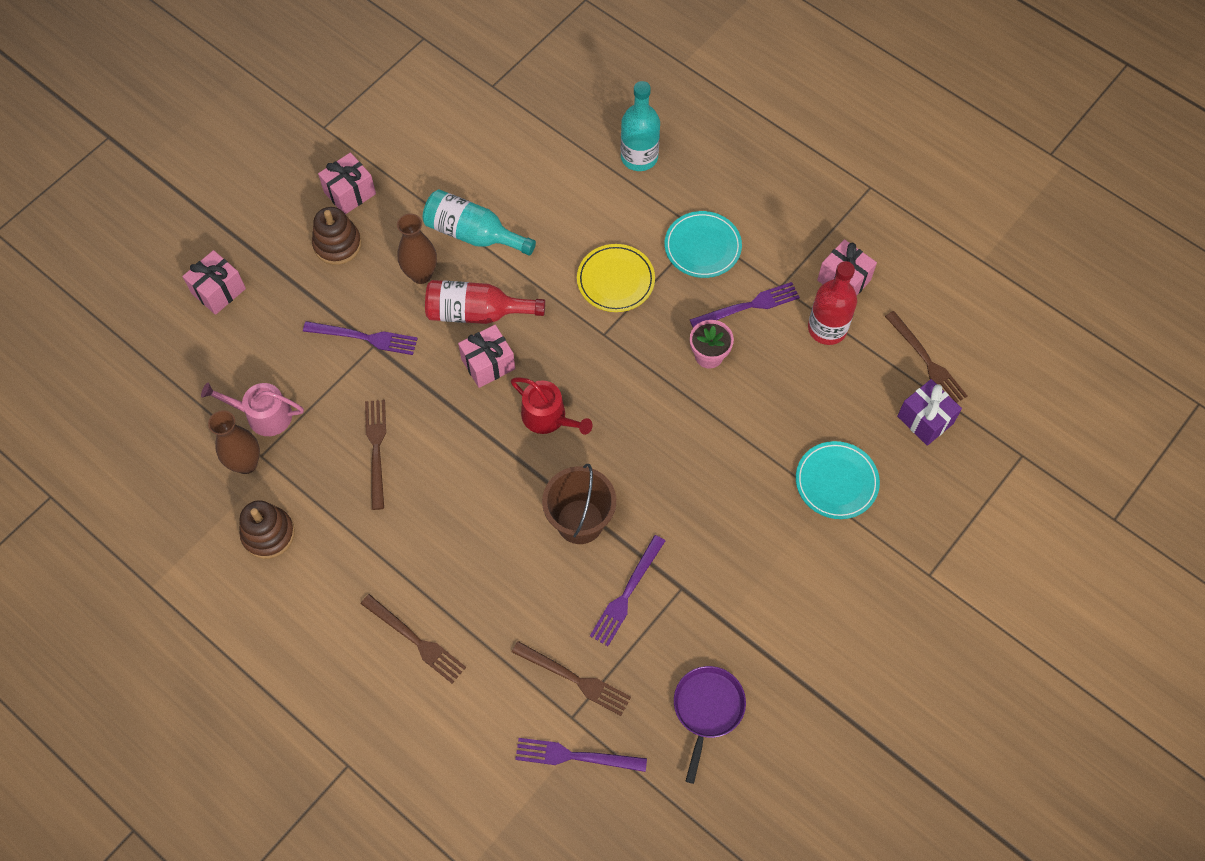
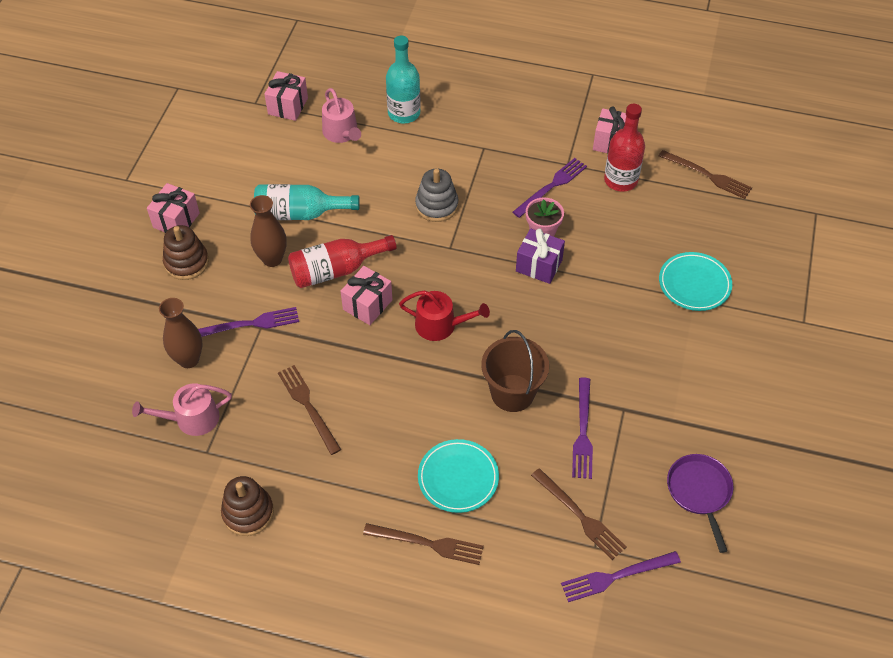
camera: 25 degrees left, 10 degrees down
(218, 291) = (97, 336): pink gift -> pink gift (288, 106)
(246, 463) = (196, 463): brown vase -> brown vase (188, 359)
(562, 156) = (342, 133): none -> pink watering can
(574, 679) = (580, 516): brown fork -> brown fork turned 45 degrees clockwise
(615, 280) = (436, 206): yellow plate -> grey stacking toy
(702, 247) = (491, 158): turquoise plate -> turquoise plate (458, 478)
(925, 420) = (732, 215): purple gift -> purple gift (539, 265)

